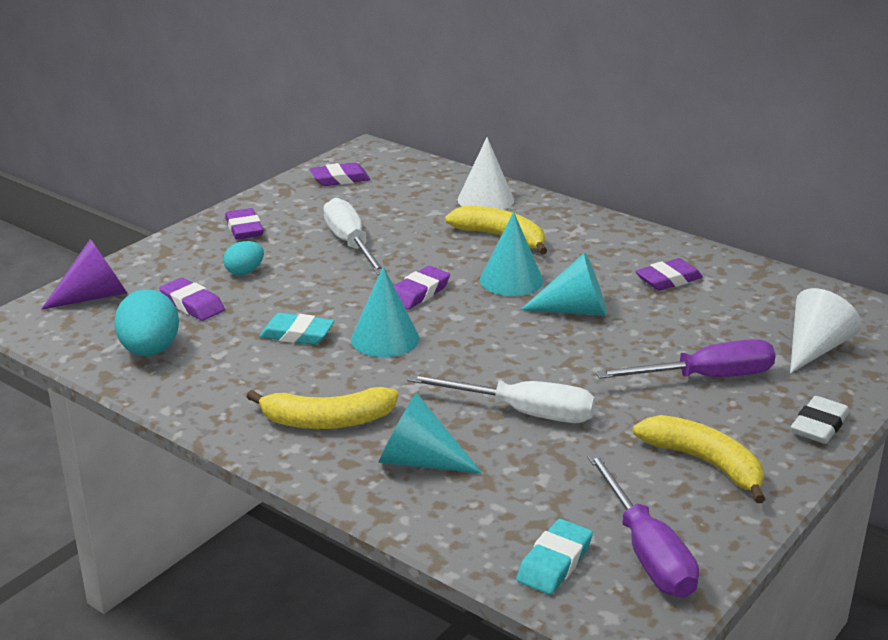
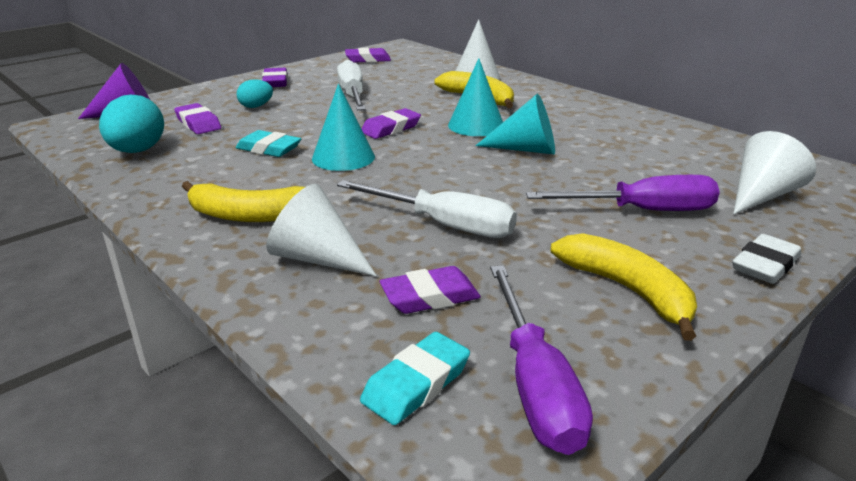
camera: 10 degrees right, 0 degrees up
(418, 461) = (317, 258): turquoise cone -> white cone
(668, 280) = (619, 134): purple eraser -> purple eraser (430, 296)

